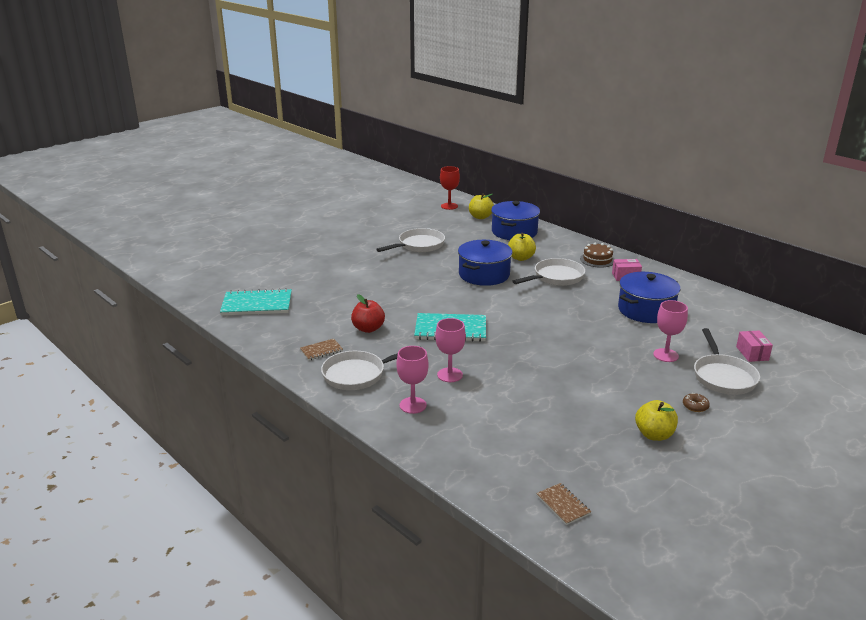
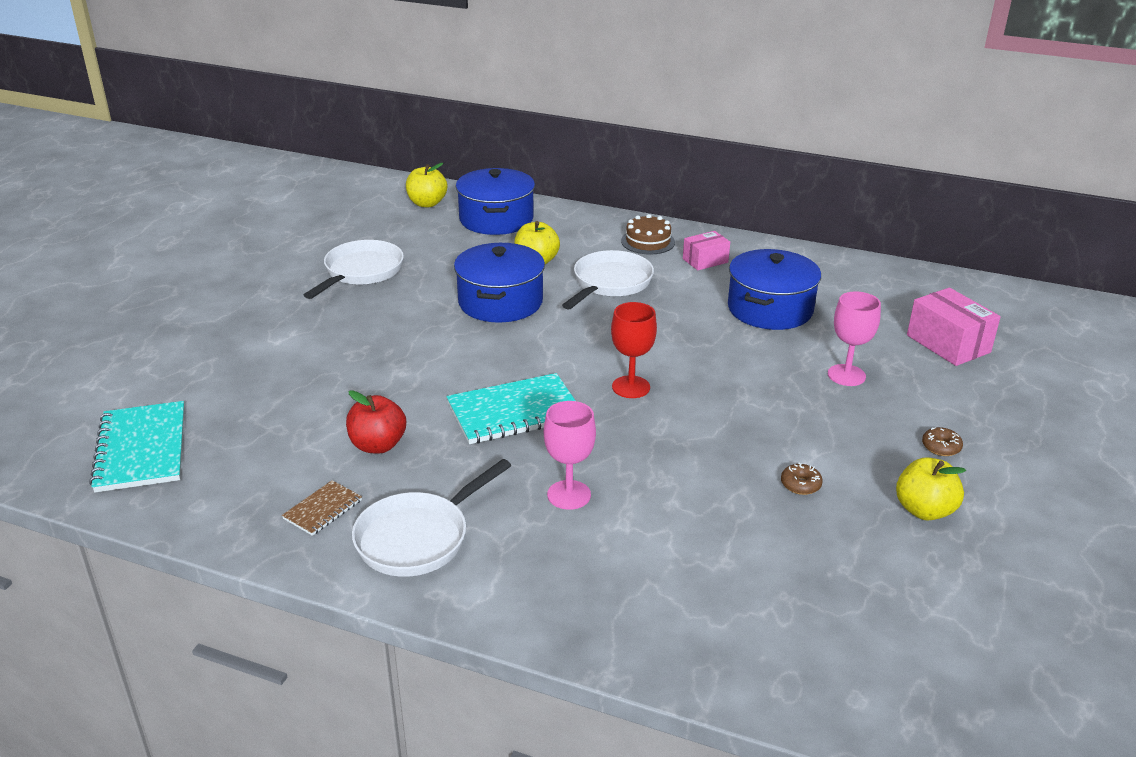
camera: 25 degrees left, 5 degrees up
(257, 304) = (141, 449): turquoise notebook -> turquoise notebook turned 75 degrees counterclockwise
(413, 405) = (548, 569): pink goblet -> none
(449, 206) = (364, 193): red goblet -> red goblet (631, 387)
(563, 505) = (892, 674): brown notebook -> none
(587, 403) = (800, 485): none -> brown donut
(723, 376) = (940, 389): white pan -> none
(752, 353) = (948, 344): pink box -> pink box, size x1.59

